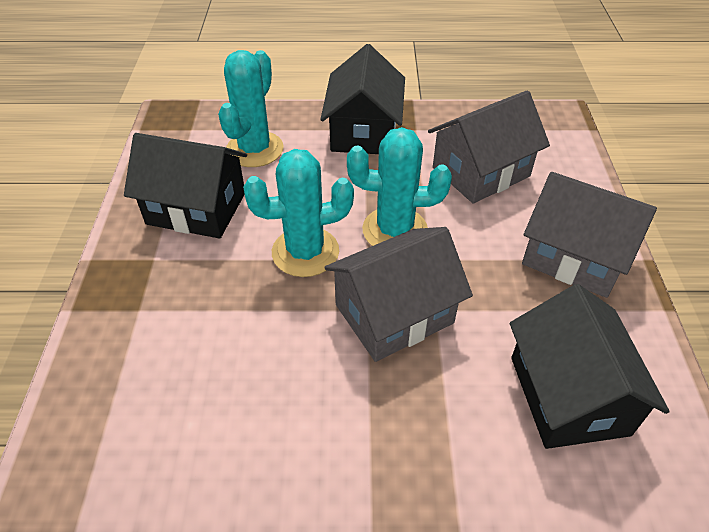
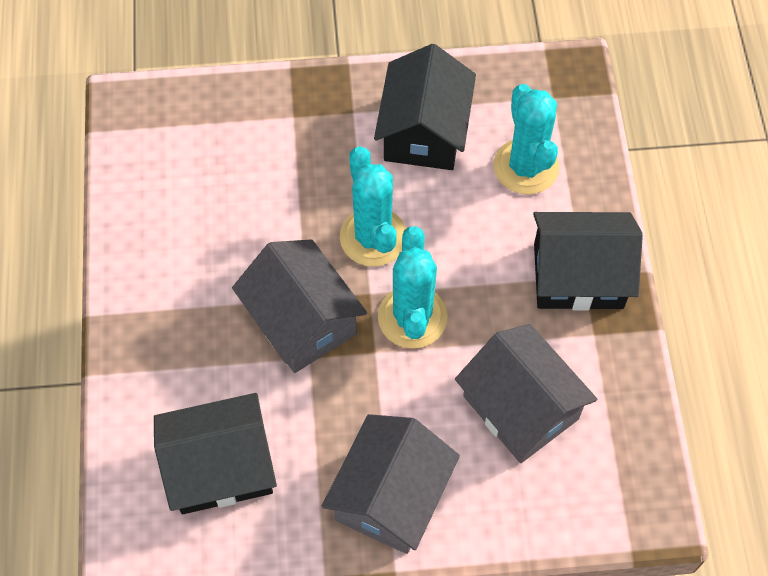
camera: 85 degrees right, 15 degrees up
(255, 149) = (526, 167): turquoise cactus -> turquoise cactus turned 60 degrees clockwise

